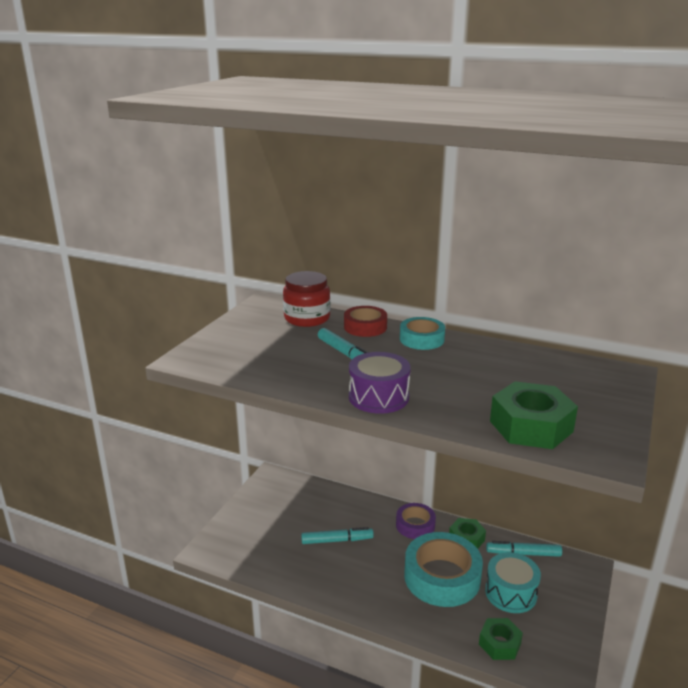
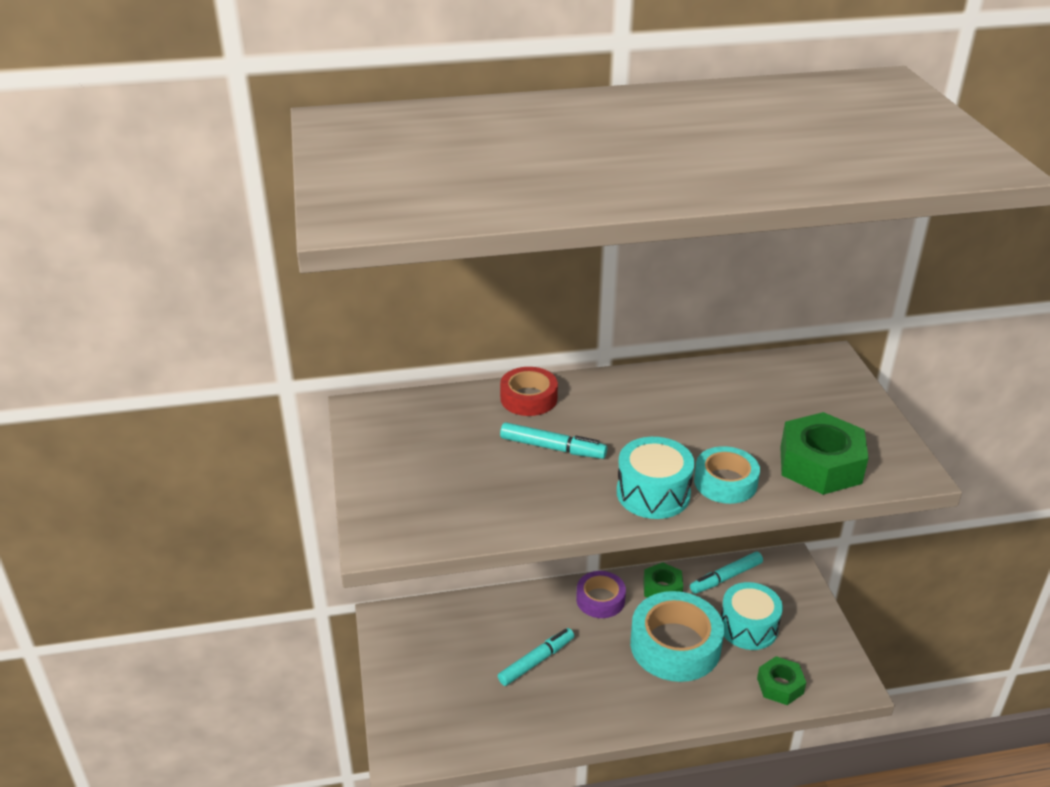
camera: 35 degrees left, 10 degrees up
(307, 318) = (447, 411): red jar -> none
(378, 397) = (653, 493): purple drum -> turquoise drum
(421, 339) = (607, 392): turquoise tape -> turquoise tape (725, 482)

